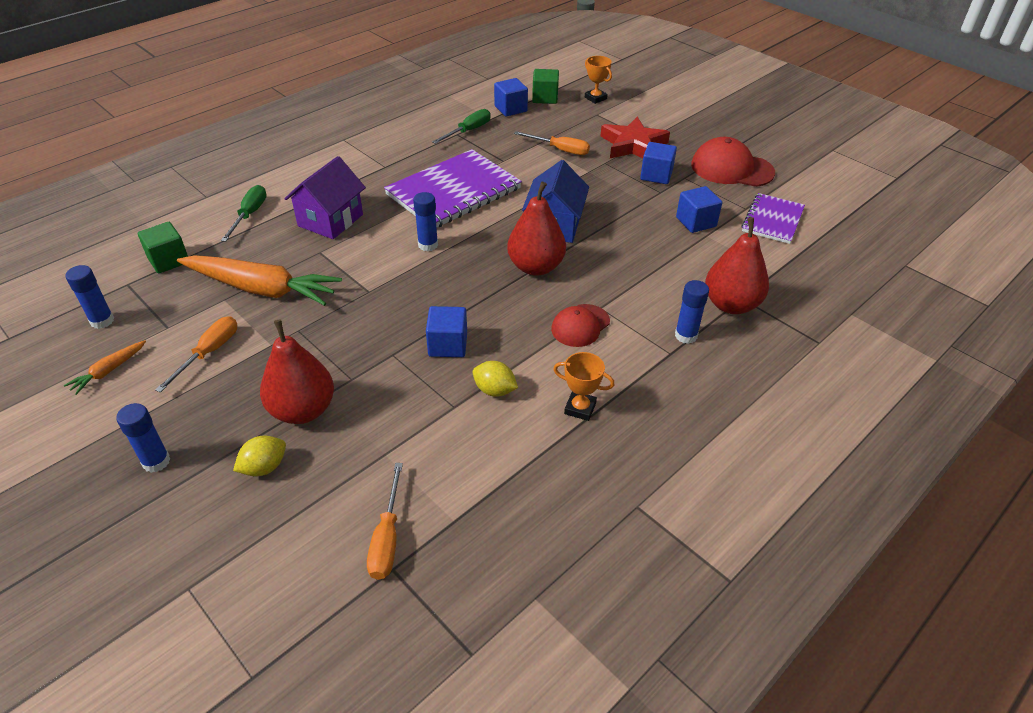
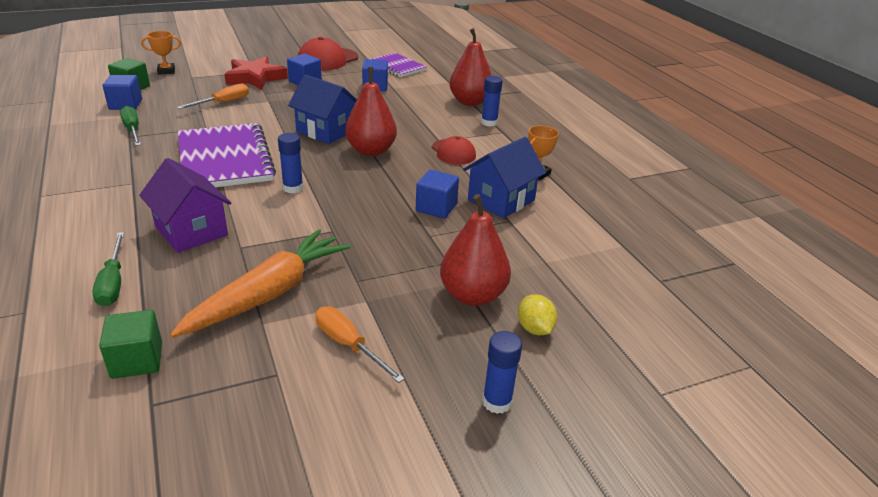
camera: 70 degrees left, 10 degrees down
(102, 321) = (213, 435): blue glue stick -> none
(109, 371) = (322, 433): orange carrot -> none
(249, 215) = (113, 282): green screwdriver -> green screwdriver turned 135 degrees counterclockwise
(387, 538) = (631, 277): orange screwdriver -> none
(494, 390) = (501, 200): yellow lemon -> blue house

